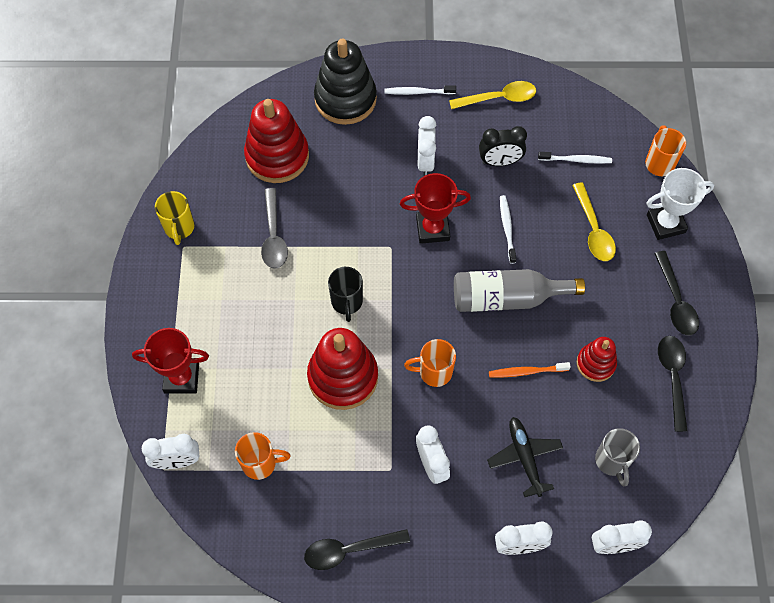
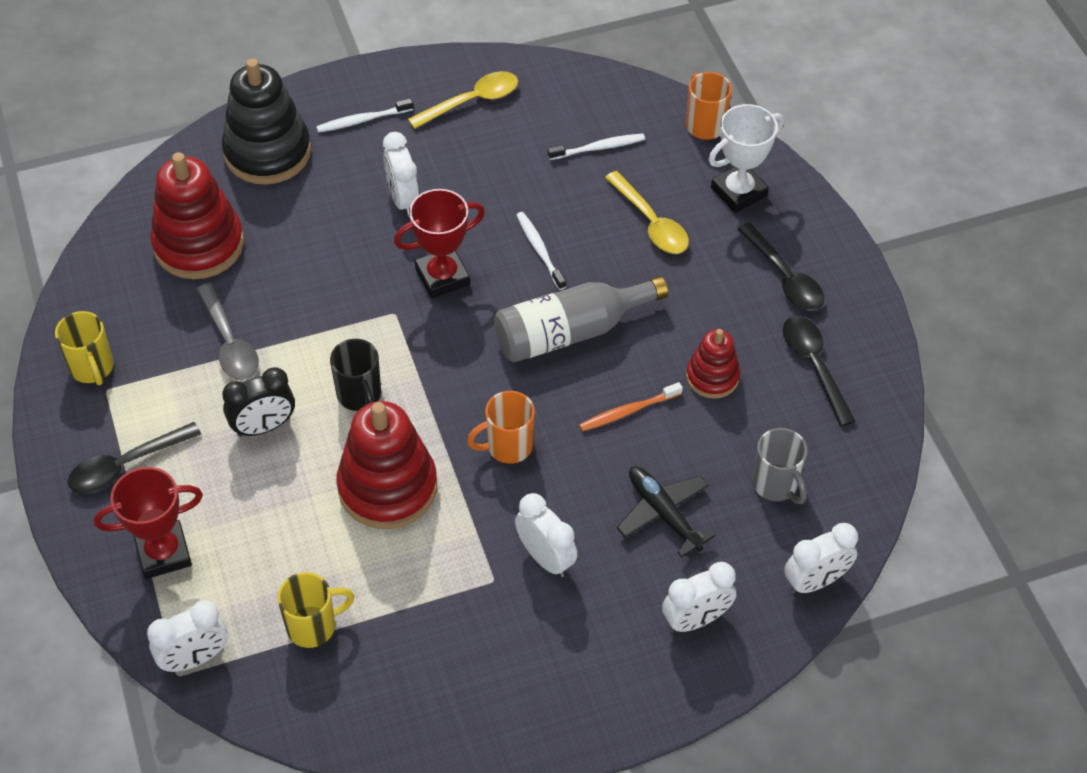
camera: 20 degrees left, 10 degrees down
(260, 463) = (313, 626): orange mug -> yellow mug
(349, 550) = (474, 695): black spoon -> black spoon (126, 465)
(500, 162) = (501, 175): black clock -> black clock (264, 427)

